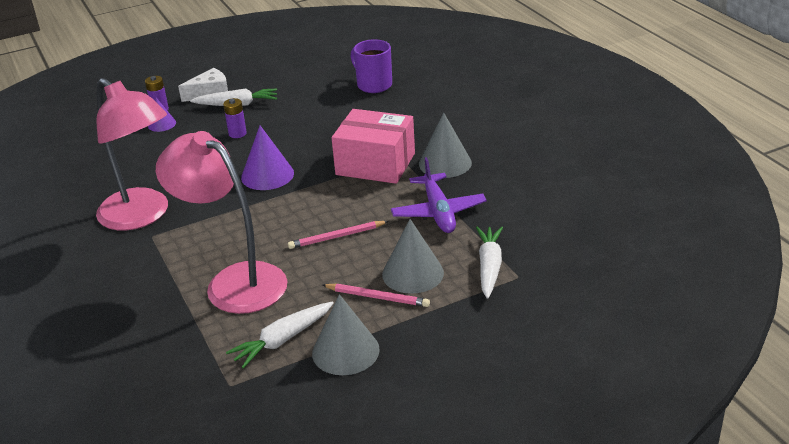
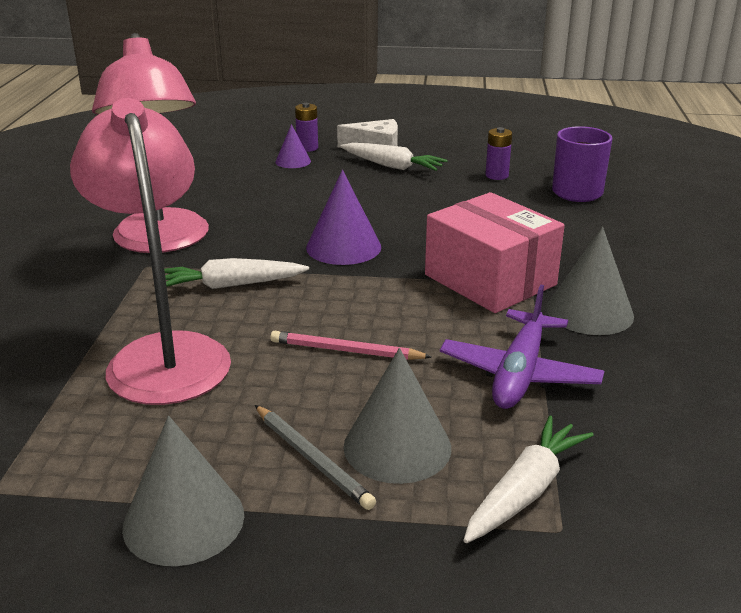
camera: 30 degrees right, 5 degrees down
(237, 134) = (360, 194): purple battery -> purple battery (496, 175)
(282, 340) = (127, 460): white carrot -> white carrot (230, 285)
(377, 297) = (312, 459): pink pencil -> grey pencil

